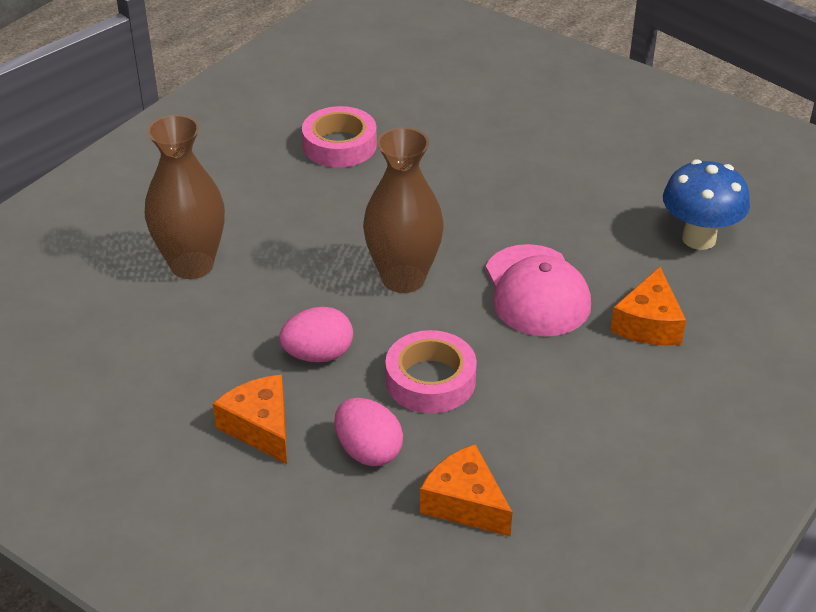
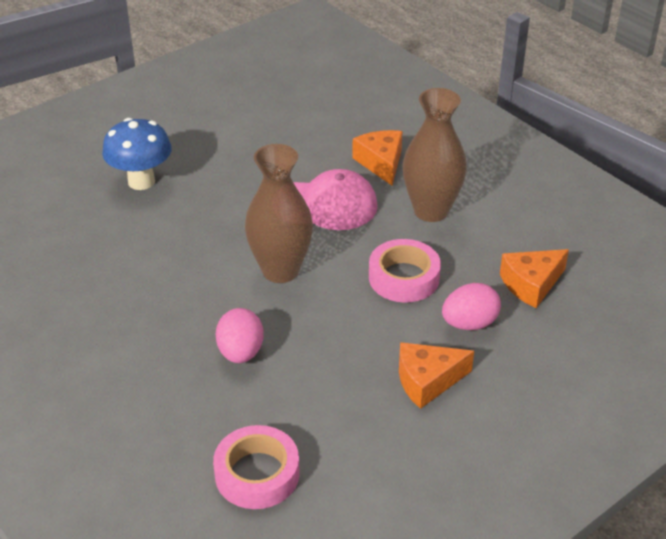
camera: 75 degrees left, 0 degrees up
(192, 265) = (201, 400): brown vase -> brown vase (431, 211)
(318, 355) = (354, 334): pink egg -> pink egg (240, 352)
(339, 145) = (76, 276): pink tape -> pink tape (257, 474)
(648, 324) = (381, 163): orange cheese -> orange cheese turned 135 degrees counterclockwise
(699, 238) = (301, 119): blue mushroom -> blue mushroom (141, 181)

